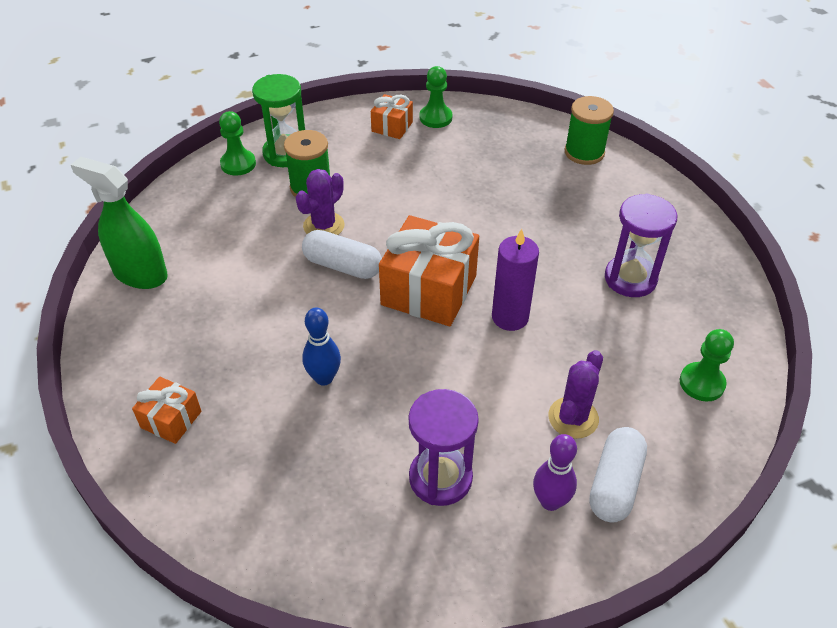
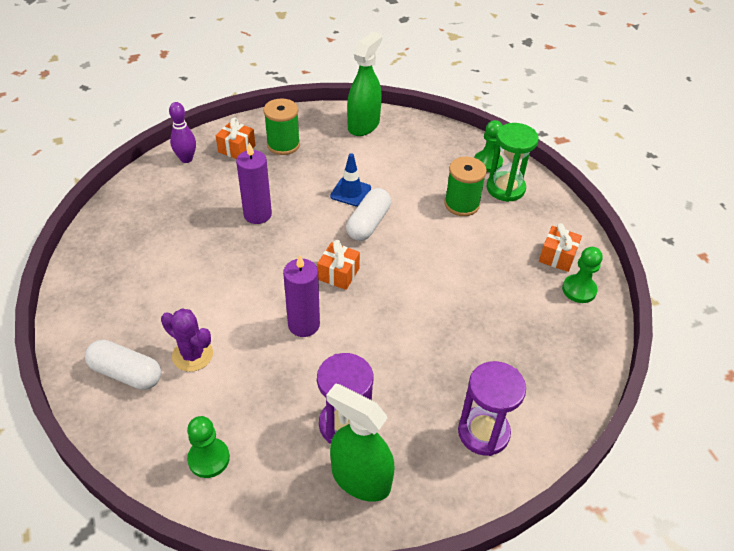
camera: 90 degrees right, 0 degrees up
(283, 284) = (350, 192): none -> blue traffic cone
(324, 226) = (415, 212): purple cactus -> none
(324, 378) = (257, 214): blue bowling pin -> purple candle
(429, 290) = (338, 274): orange gift -> orange gift, size x0.51
(440, 478) = (160, 272): purple hourglass -> purple hourglass (483, 432)
(550, 501) = (123, 331): purple bowling pin -> purple bowling pin (186, 159)
(584, 152) = (542, 414): green spool -> green spool (283, 144)
(684, 266) = (360, 479): none -> green spray bottle

